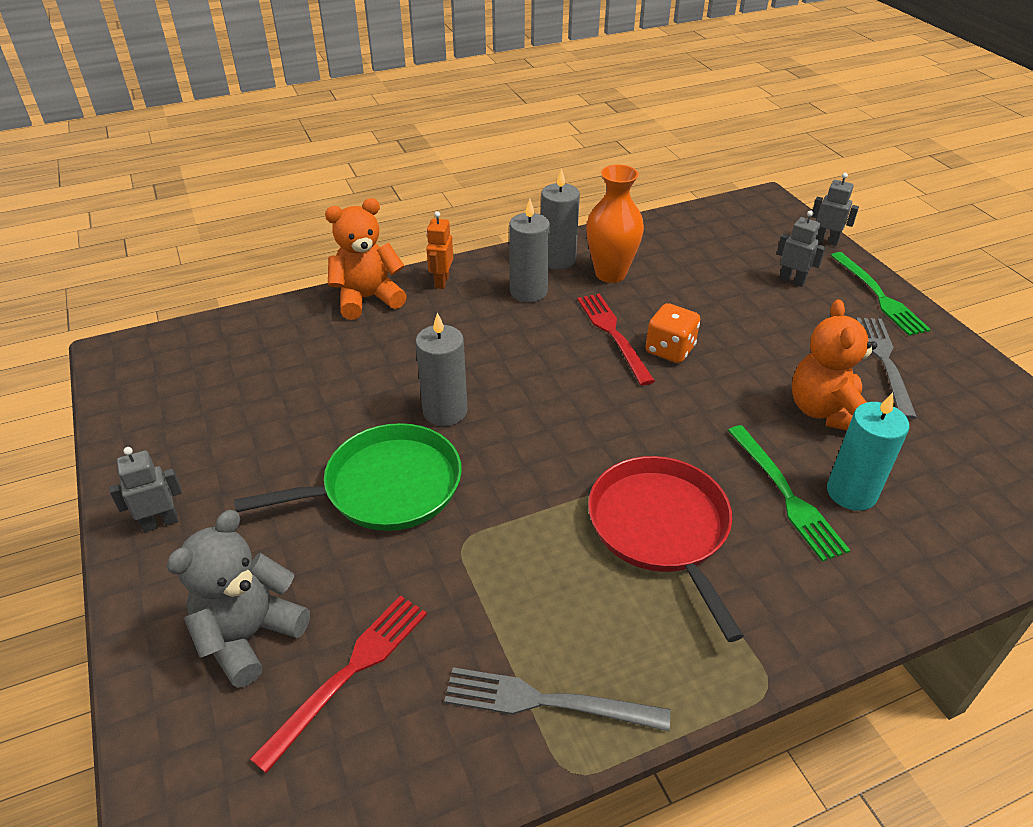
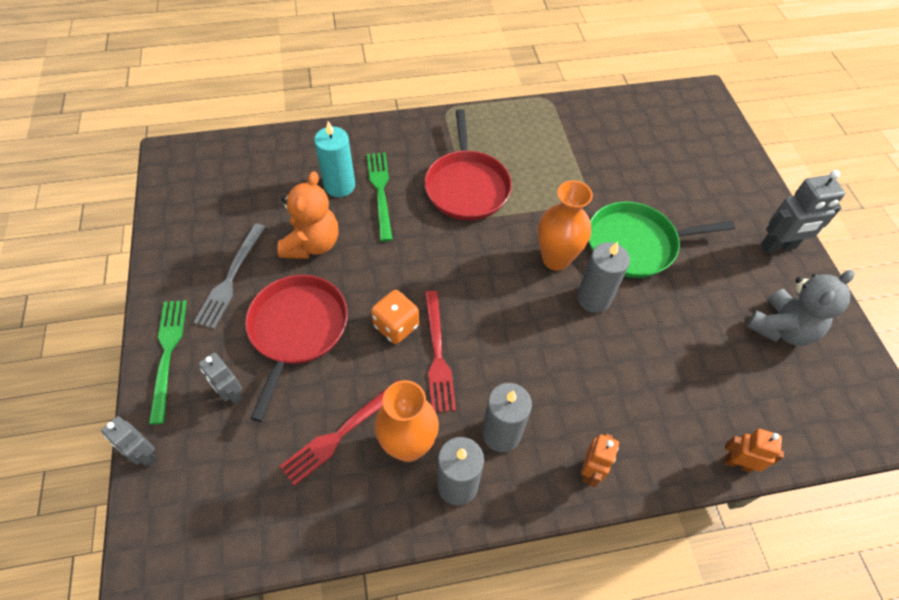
camera: 170 degrees left, 15 degrees up
(160, 522) = (778, 246): grey robot -> grey robot, size x1.57
(249, 635) = (702, 173): grey teddy bear -> grey teddy bear (781, 328)
(300, 304) = (737, 463): none -> orange robot
(348, 674) = (647, 148): red fork -> red fork (342, 432)
(367, 299) = (668, 457): orange teddy bear -> none
(500, 448) = (556, 259): none -> orange vase
(547, 701) = (552, 122): grey fork -> none
(772, 331) = (297, 330): none -> red pan

